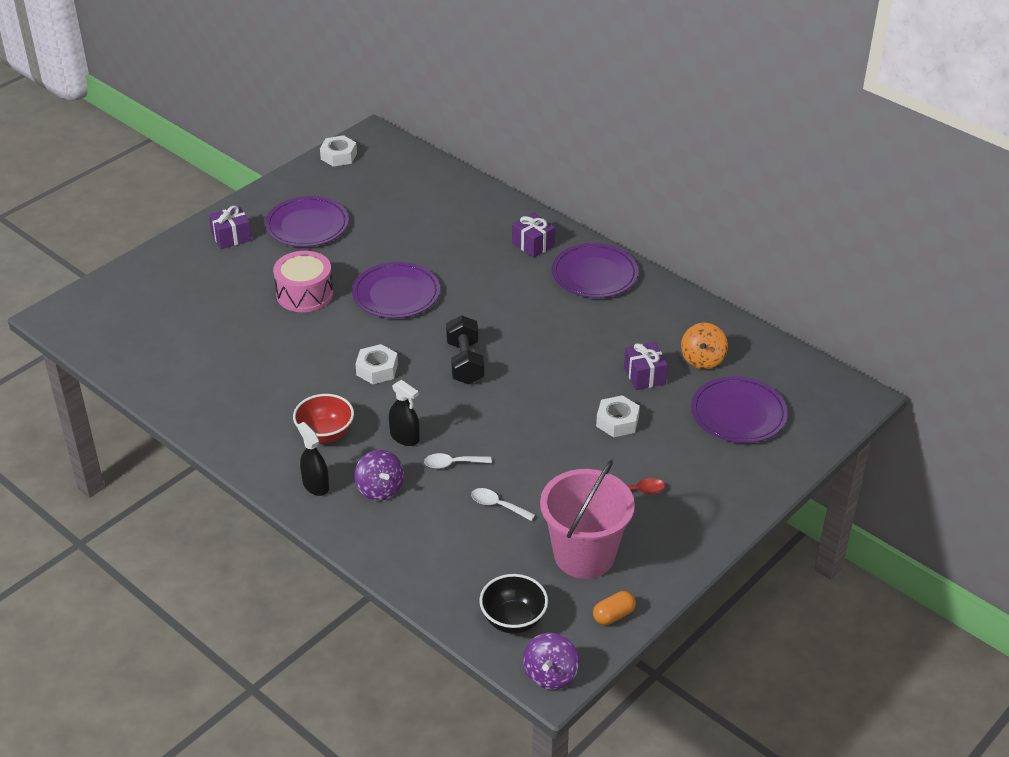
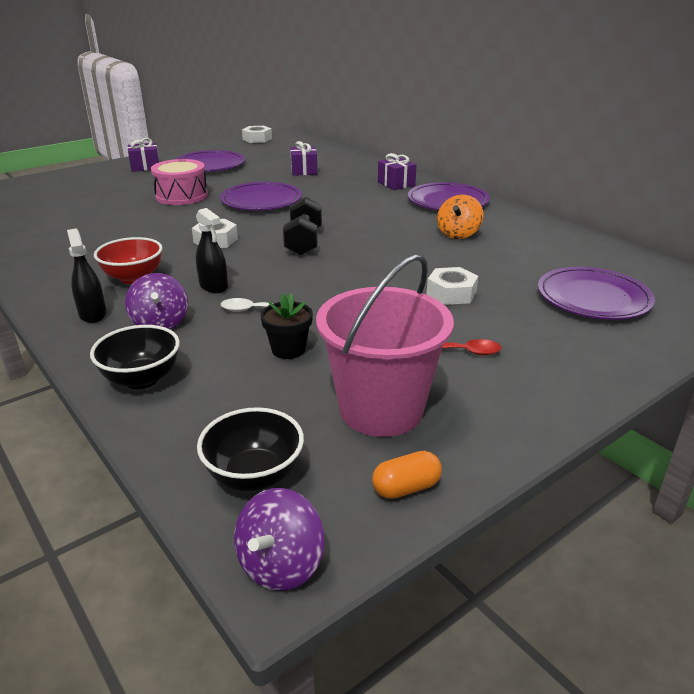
camera: 10 degrees right, 10 degrees down
(396, 550) = (142, 379): none -> black bowl
(498, 505) = (288, 349): white spoon -> black flower pot
(644, 375) = (487, 263): purple gift -> purple gift (304, 171)
(702, 359) = (551, 257): orange spinning top -> orange spinning top (458, 234)

